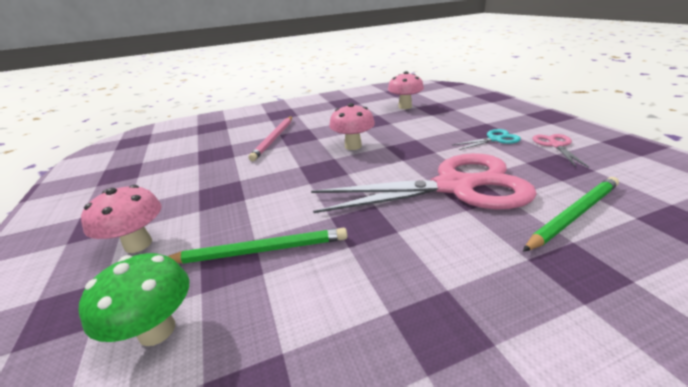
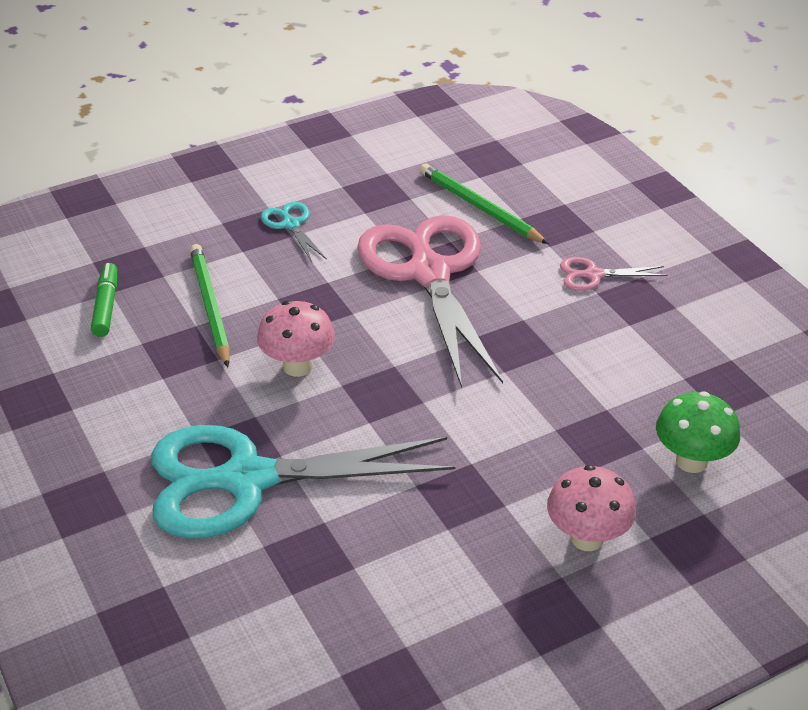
camera: 100 degrees left, 10 degrees up
(260, 250) = (574, 419): green pencil -> green pencil (210, 306)
(274, 139) = (247, 480): pink pencil -> turquoise scissors
(405, 107) = (106, 306): pink mushroom -> green marker
(556, 145) = (318, 181): pink scissors -> pink scissors (594, 275)

